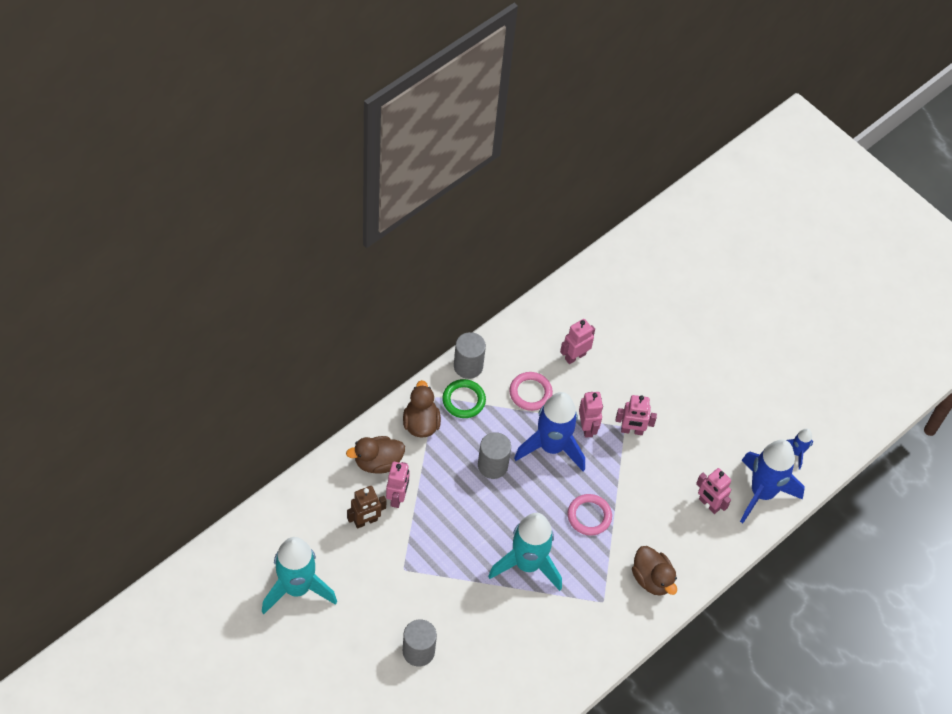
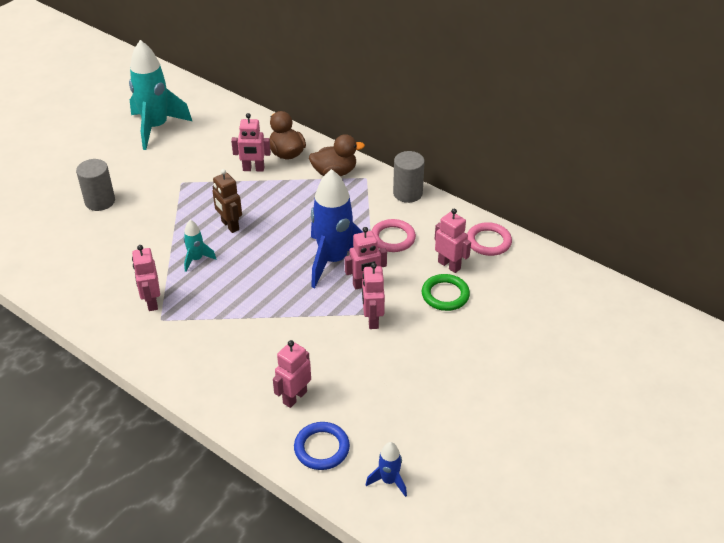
camera: 85 degrees right, 15 degrees down
(366, 521) = (225, 155): brown robot -> brown robot (230, 225)
(463, 400) = (368, 195): green ring -> green ring (445, 295)
(492, 465) = (301, 223): grey cylinder -> none
(527, 564) = (196, 259): turquoise rocket -> turquoise rocket, size x0.46
(579, 608) = (151, 302): none -> pink robot
(589, 516) = (259, 297): pink ring -> pink ring (488, 242)
(652, 579) = (191, 356): brown duck -> none
(762, 493) = (321, 448): blue rocket -> blue ring

